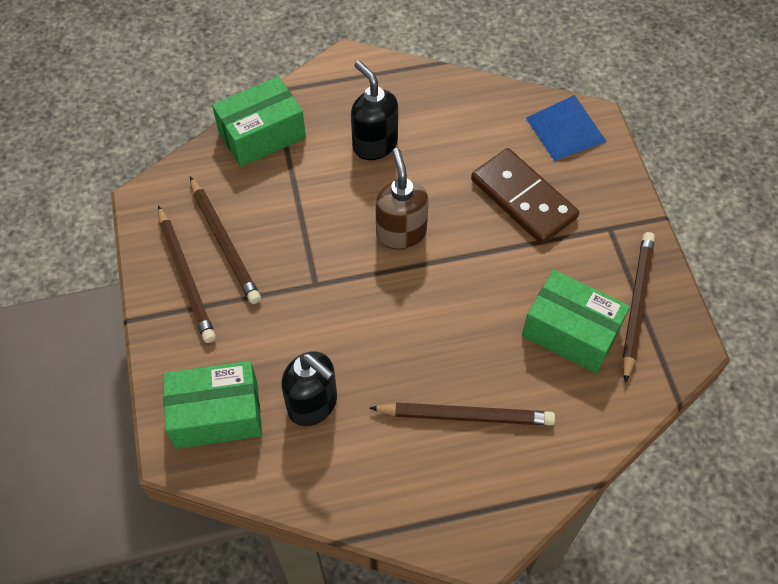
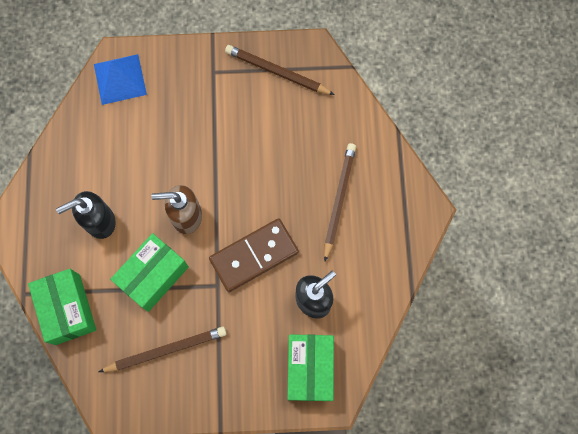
camera: 80 degrees left, 15 degrees up
(186, 277) = (191, 382): brown pencil -> none
(523, 199) = (175, 124): brown domino -> brown domino (254, 256)
(570, 332) = (289, 119): green box -> green box (153, 275)

